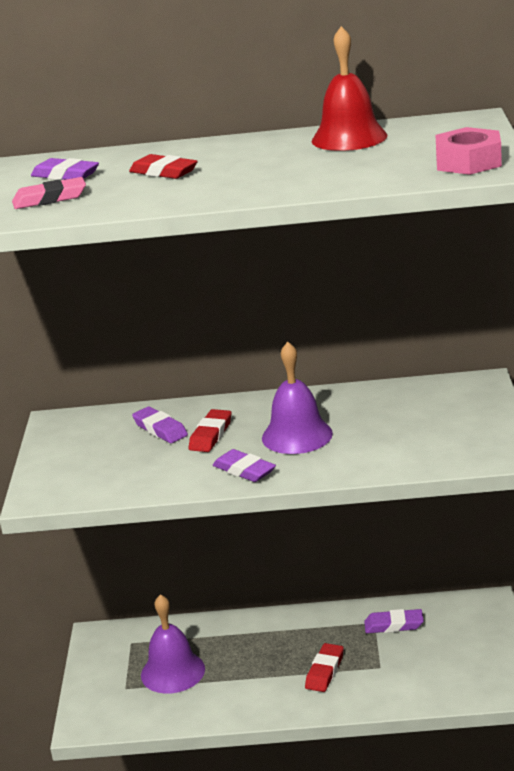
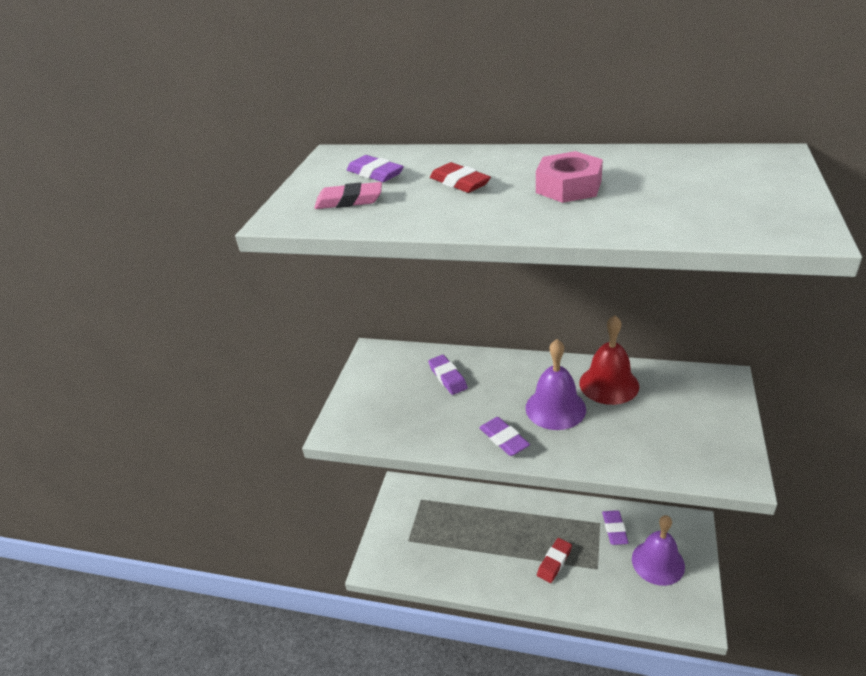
camera: 15 degrees right, 10 degrees up
(172, 672) = (444, 534): purple bell -> purple bell (658, 562)
(211, 435) = (485, 392): red eraser -> none
(349, 138) = (644, 164): red bell -> red bell (609, 384)
(394, 625) = (614, 529): purple eraser -> purple eraser turned 75 degrees clockwise
(468, 162) = (771, 215): pink nut -> pink nut (568, 187)

